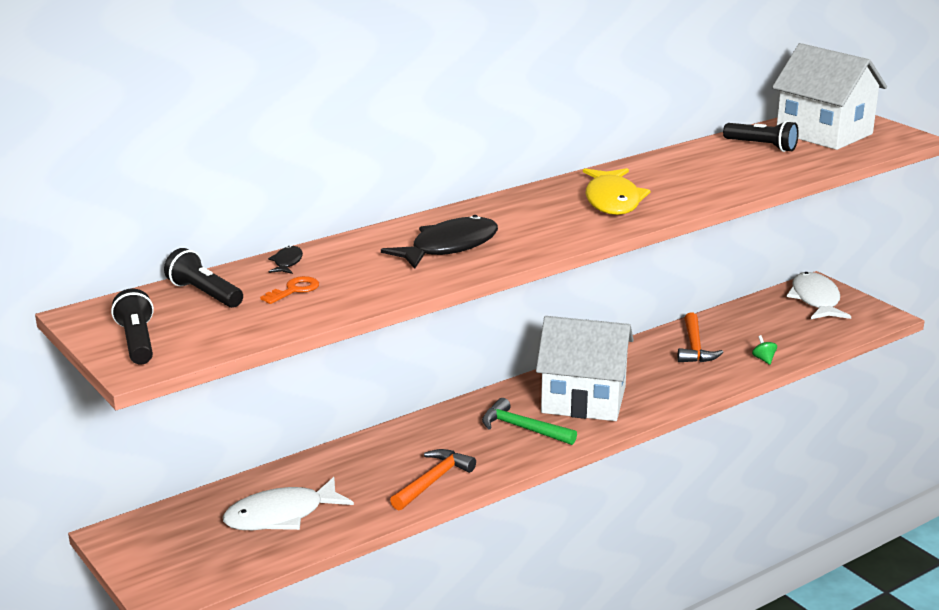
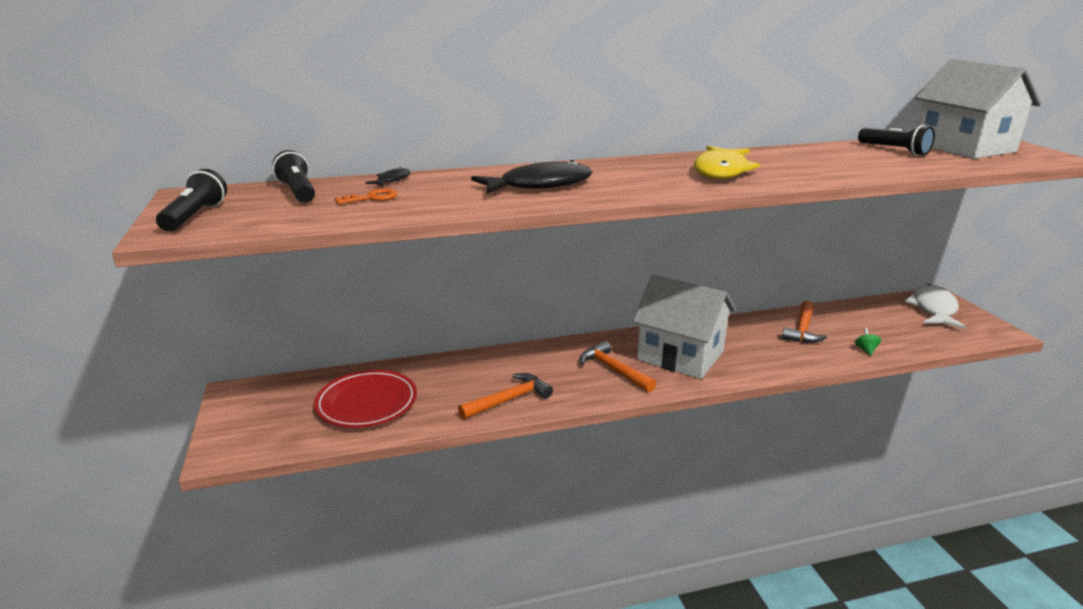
camera: 20 degrees right, 0 degrees up
(281, 516) = (367, 403): white fish -> red plate
(522, 428) = (613, 370): green hammer -> orange hammer

